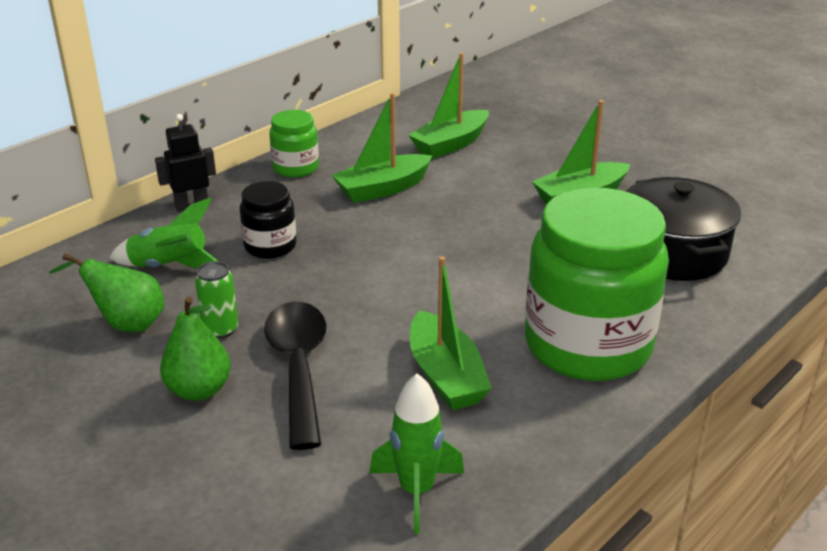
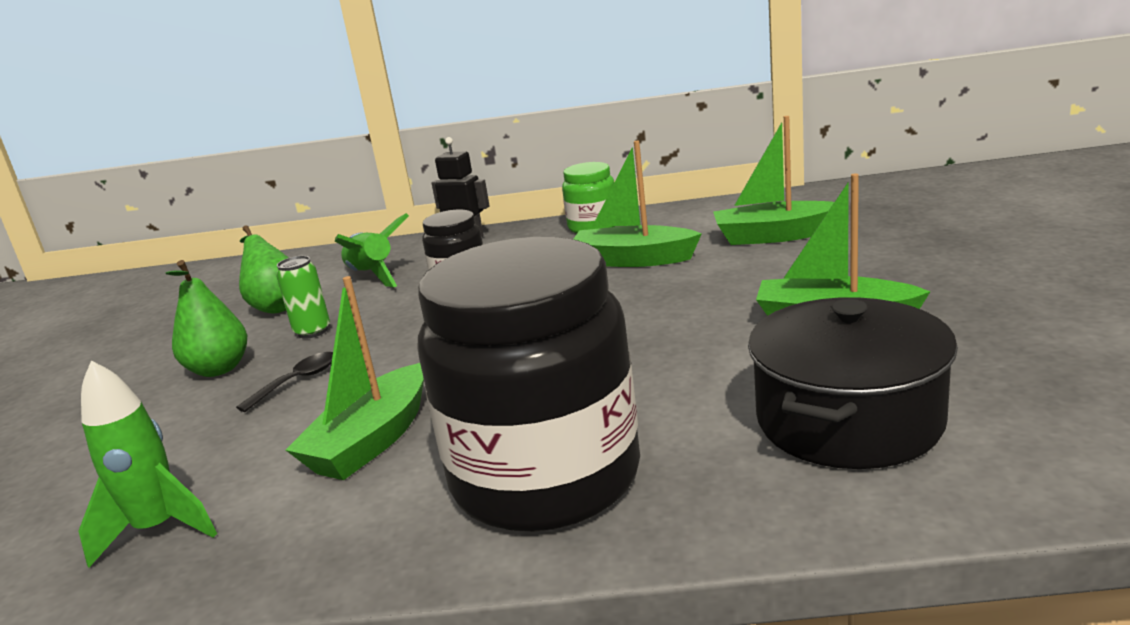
camera: 50 degrees right, 10 degrees down
(298, 368) = (297, 381): black spoon -> black spoon, size x0.48
(587, 345) = (546, 478): green jar -> black jar

